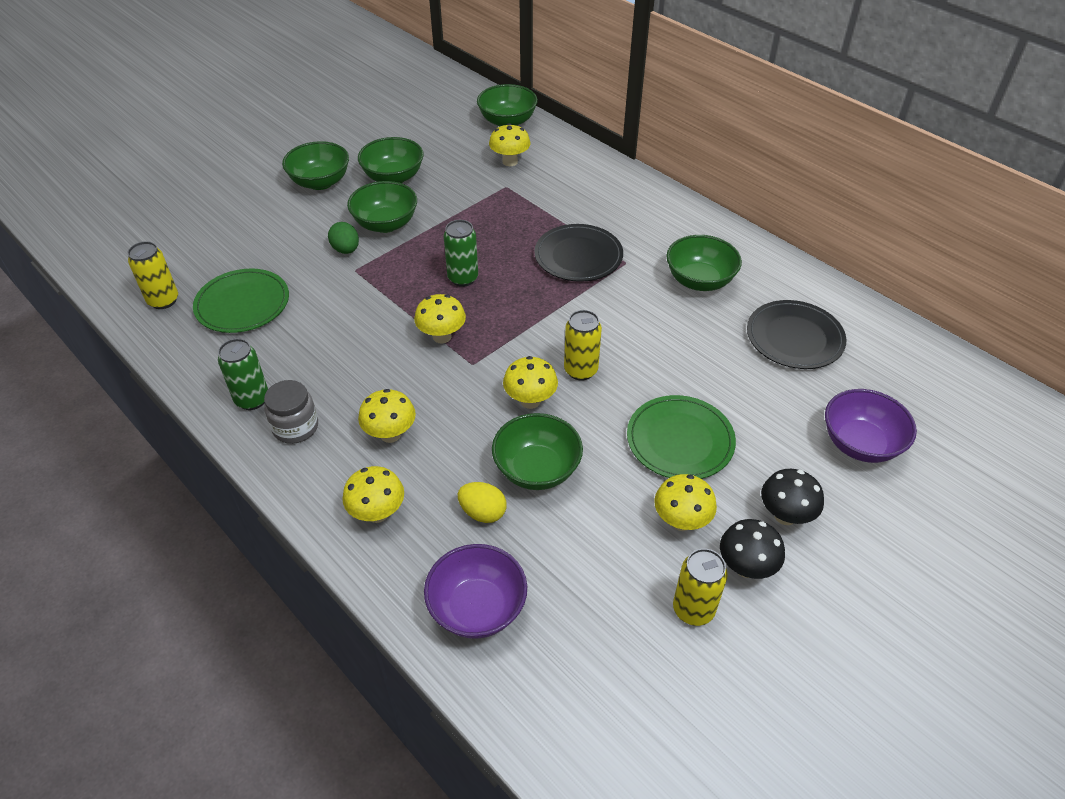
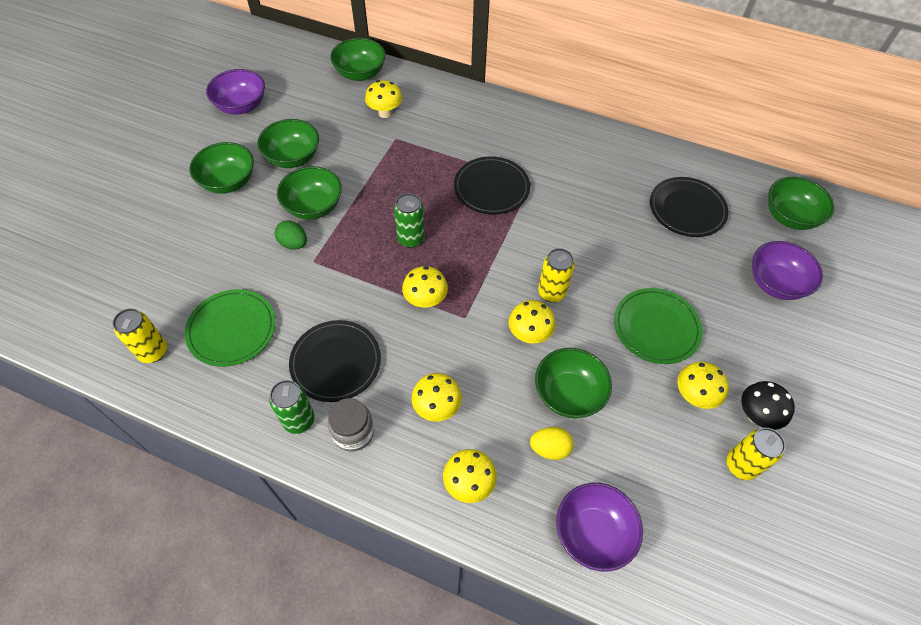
camera: 25 degrees left, 10 degrees up
(319, 362) = (336, 362): none -> black plate
(373, 122) = (241, 106): none -> purple bowl
(699, 281) = (594, 181): green bowl -> green bowl (789, 217)
(785, 515) = (759, 362): black mushroom -> none

